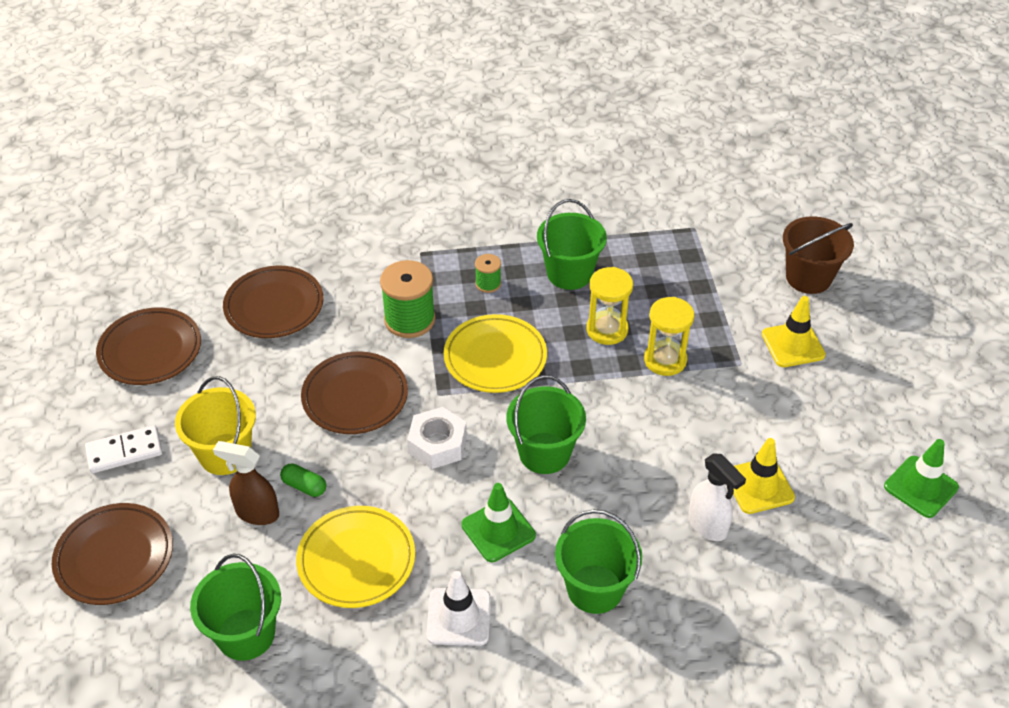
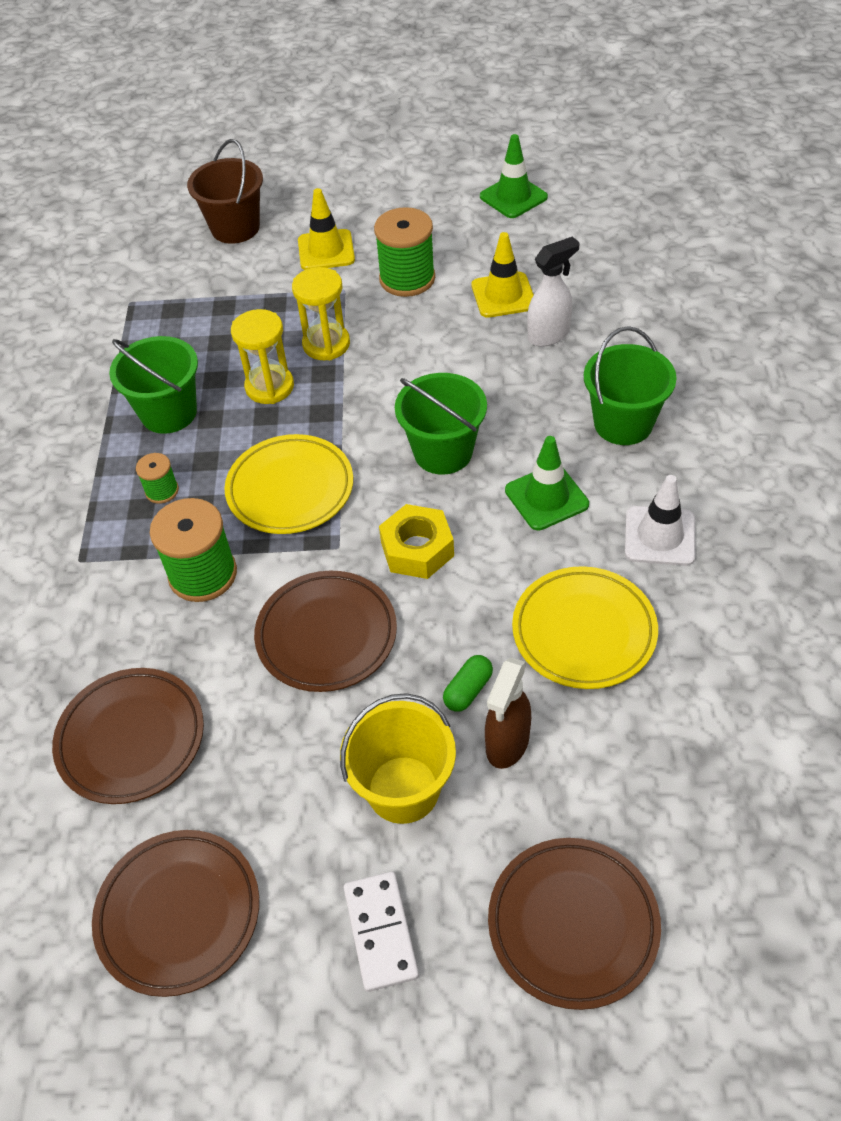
camera: 80 degrees left, 5 degrees up
(246, 634) = (690, 747): green bucket -> none
(437, 444) = (417, 549): white nut -> yellow nut
(766, 409) = (407, 279): none -> green spool

